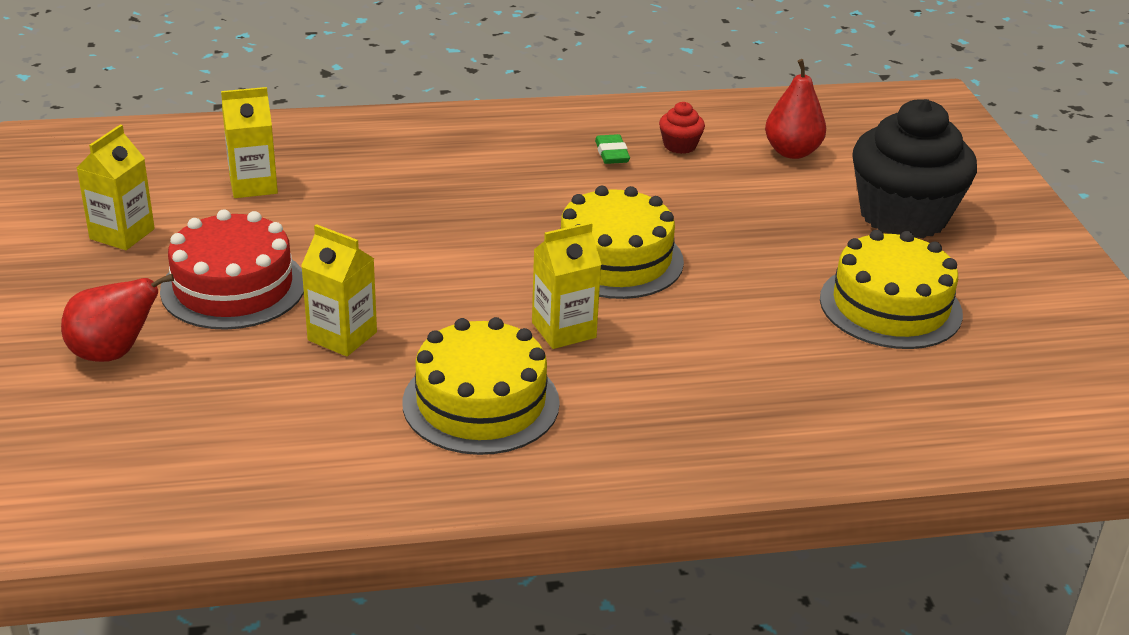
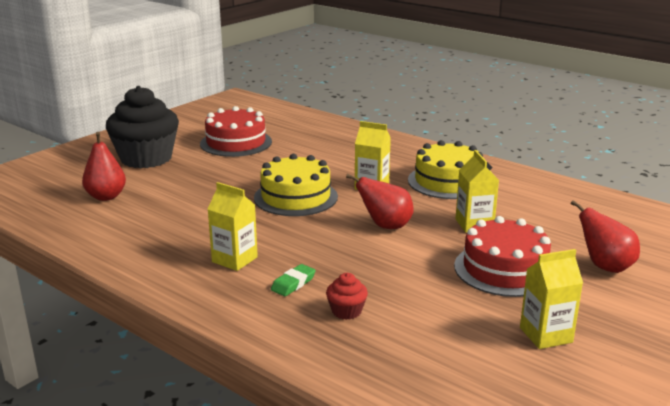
camera: 130 degrees left, 10 degrees down
(253, 185) = (416, 326): yellow carton -> yellow carton (234, 259)
(443, 275) = (385, 226): none -> red pear
(612, 153) = (181, 238): green eraser -> green eraser (293, 283)
(680, 145) = (141, 224): red cupcake -> red cupcake (346, 311)
(890, 306) = (236, 143): yellow cake -> red cake

